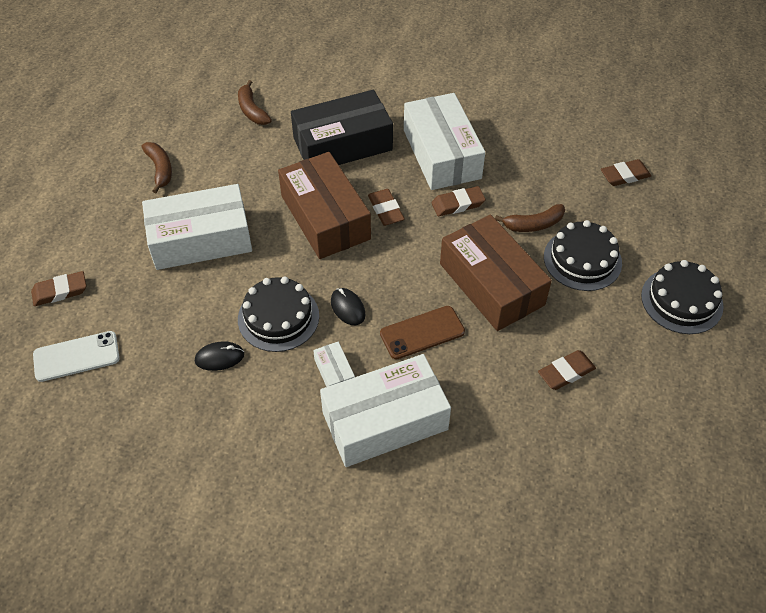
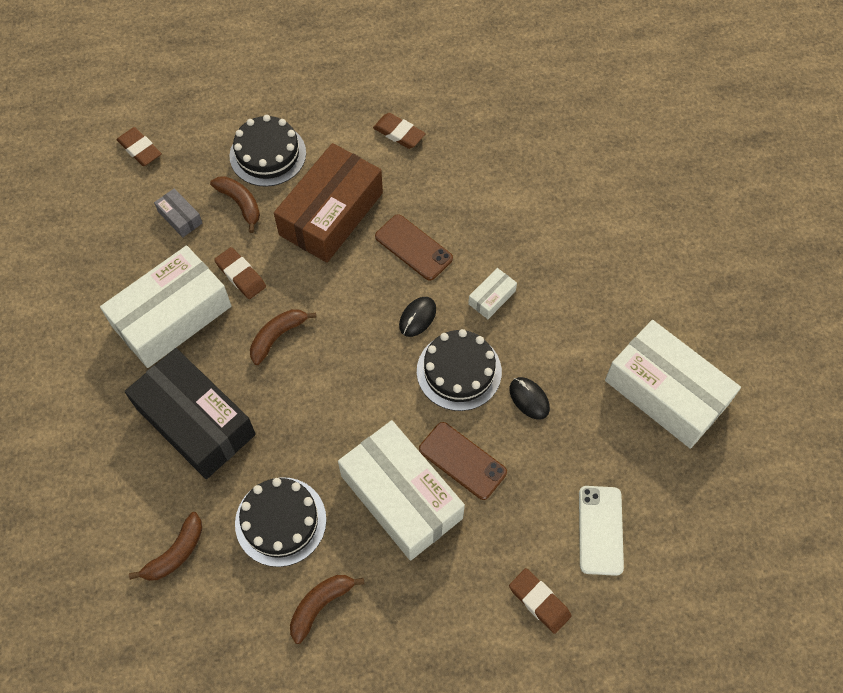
camera: 115 degrees left, 10 degrees up
(76, 356) = (600, 530): white phone -> white phone turned 45 degrees clockwise
(200, 288) = (462, 460): none -> brown phone
(325, 217) = (314, 388): brown box -> none
(385, 421) = (516, 241): white box -> white box (666, 392)
(386, 210) = (277, 336): brown eraser -> brown banana
(537, 182) = (180, 217): none -> grey box
(681, 300) = (282, 75): black cake -> black cake (280, 521)

